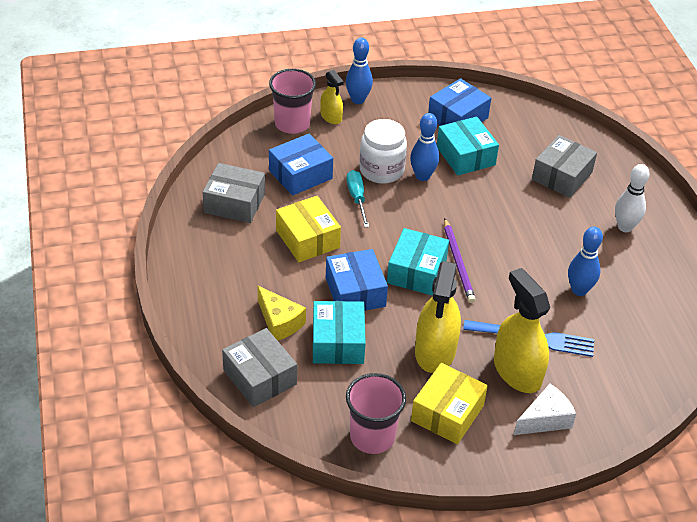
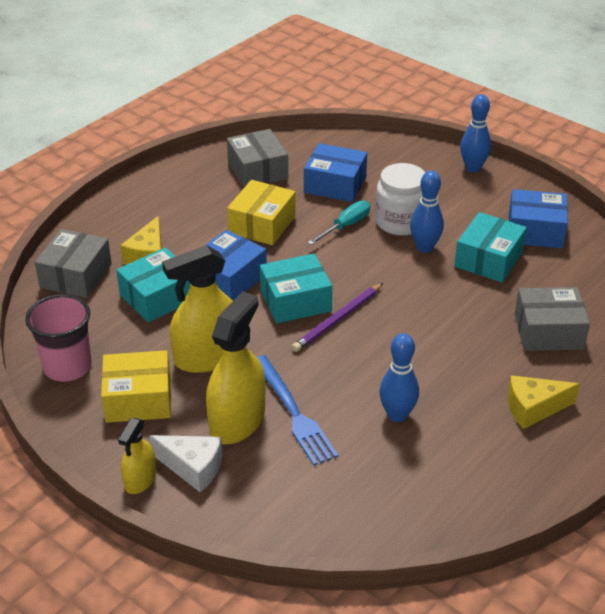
camera: 55 degrees right, 5 degrees down
(292, 124) = (391, 151): pink cup -> none
(331, 116) = (430, 165): yellow spray bottle -> yellow spray bottle (140, 479)
(625, 227) = (533, 408): white bowling pin -> yellow cheese

